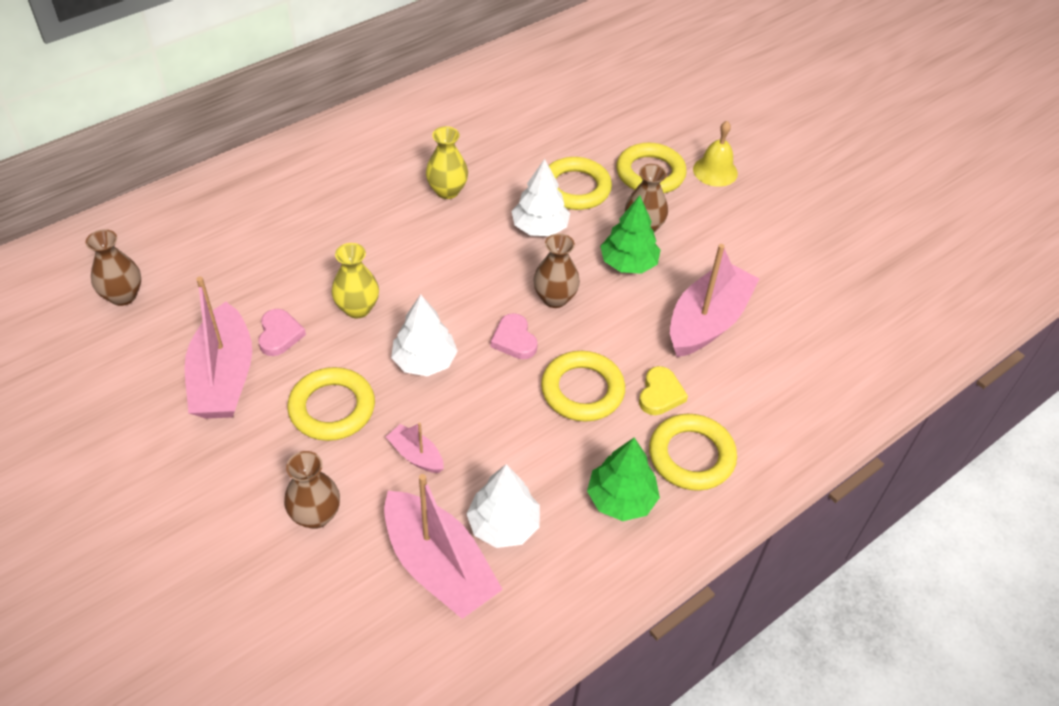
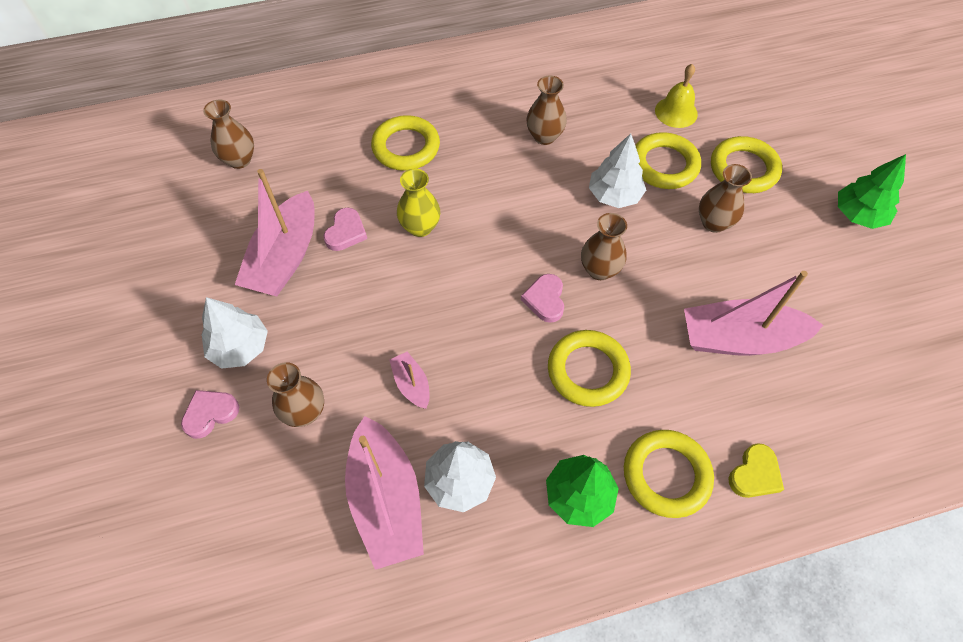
camera: 25 degrees right, 10 degrees up
(212, 550) = (210, 413): none -> pink heart
(332, 408) = (360, 315): yellow ring -> yellow ring (406, 147)
(424, 361) = (456, 295): white tree -> white tree (240, 347)
(447, 191) = (544, 136): yellow vase -> brown vase
(628, 263) = (684, 255): green tree -> green tree (858, 215)
(660, 394) = (661, 400): yellow heart -> yellow heart (754, 474)
(707, 321) = (739, 339): pink boat -> pink boat turned 150 degrees counterclockwise
(715, 171) = (811, 183): yellow bell -> yellow bell (676, 112)

